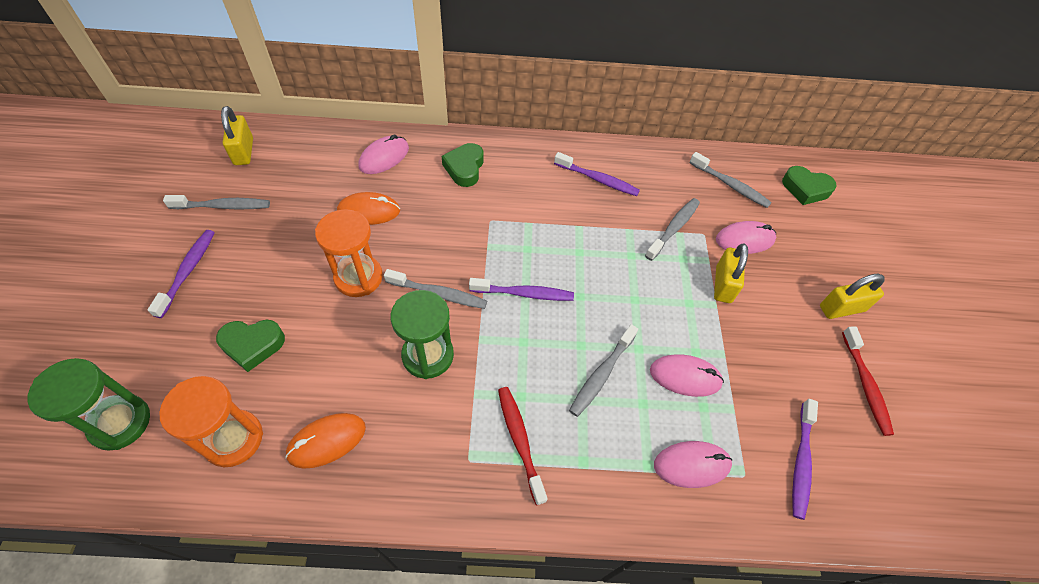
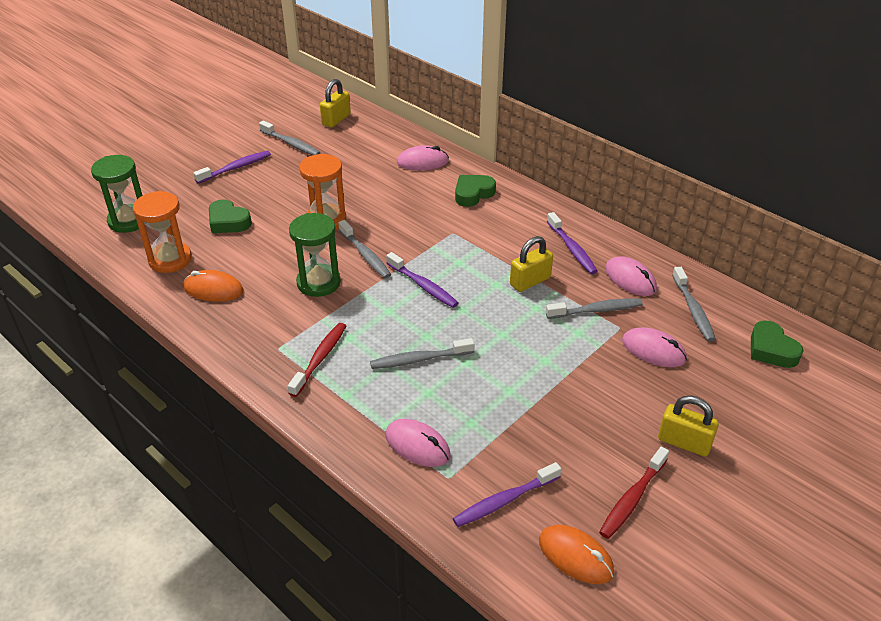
camera: 45 degrees right, 15 degrees down
(369, 211) = (375, 188): orange mouse -> orange mouse (575, 556)
(685, 377) = (480, 398): pink mouse -> pink mouse (630, 279)
(723, 285) = (591, 366): yellow padlock -> yellow padlock (530, 281)

